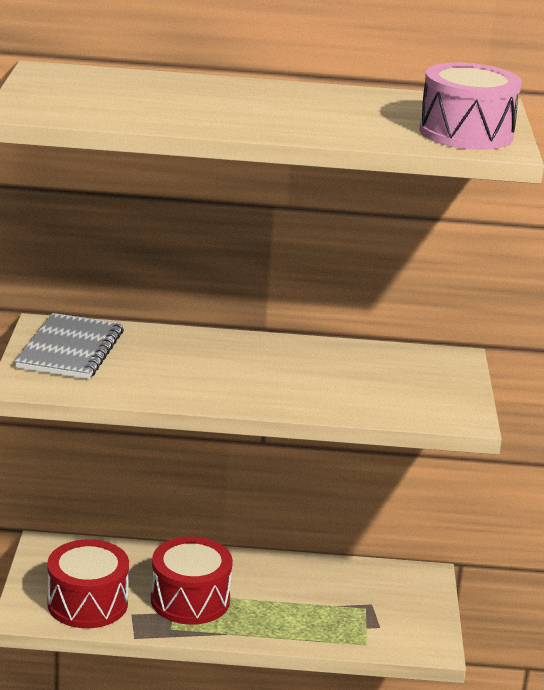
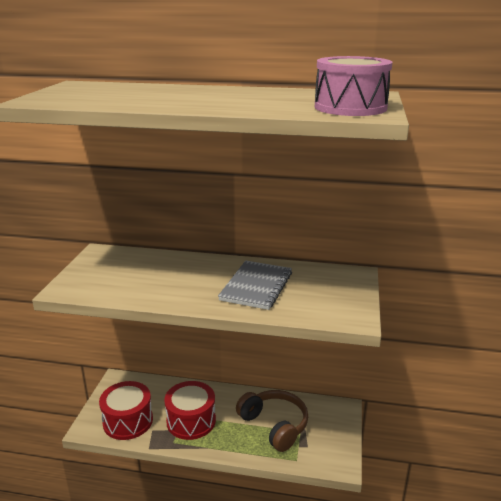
camera: 10 degrees right, 0 degrees up
(70, 350) = (106, 266): grey notebook -> grey notebook (256, 286)
(324, 601) = (274, 425): none -> brown headphones

